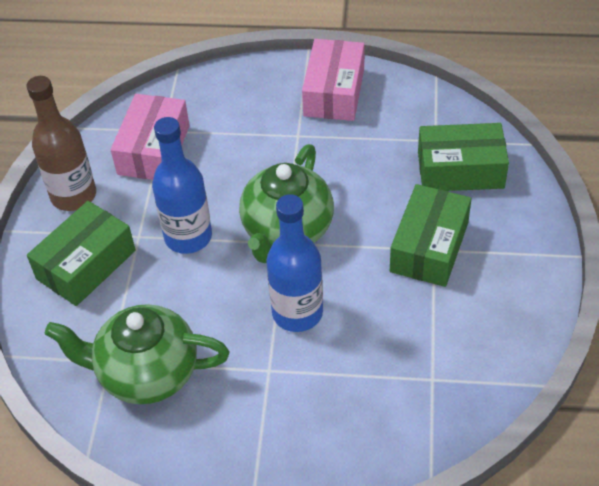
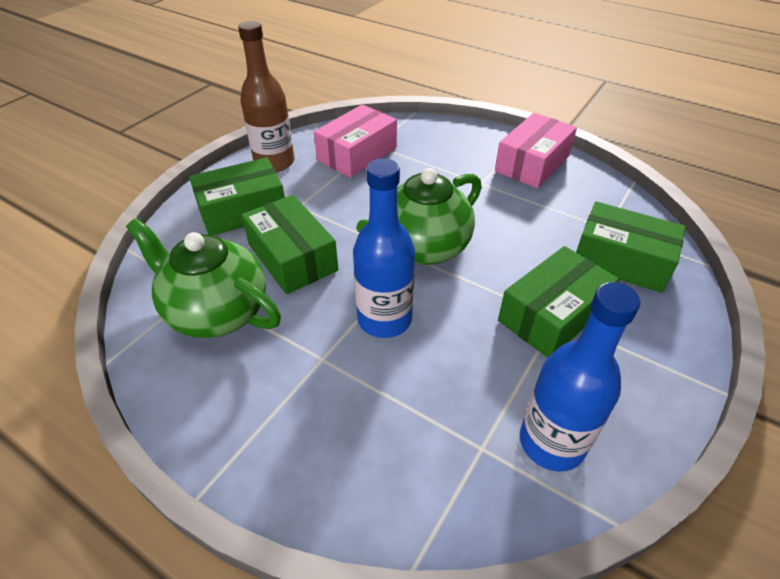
camera: 25 degrees right, 5 degrees down
(174, 292) = (292, 257): none -> green box
(188, 237) = (336, 221): blue bottle -> blue bottle (551, 442)

